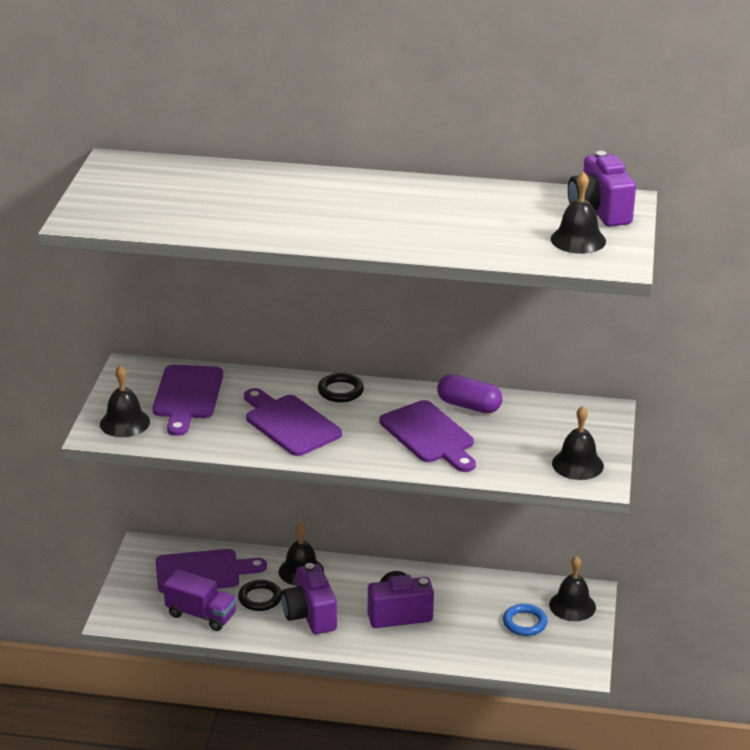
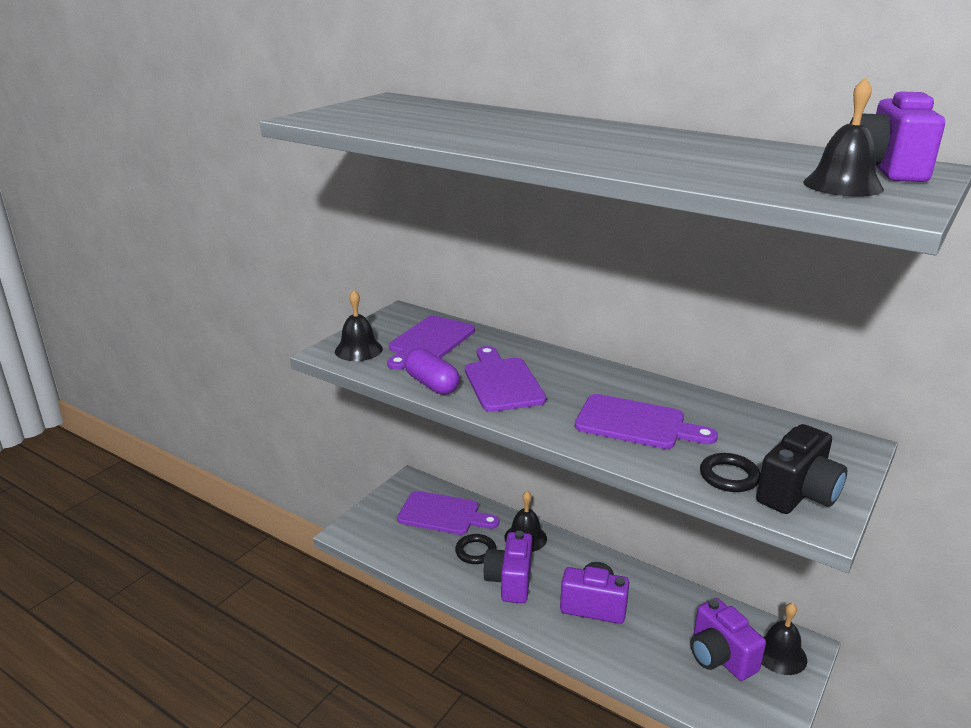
camera: 25 degrees right, 5 degrees down
(201, 615) = (417, 551): purple truck -> none
(340, 391) = (571, 366): black ring -> black ring (729, 476)
(429, 435) = (636, 423): purple cutting board -> purple cutting board turned 60 degrees counterclockwise
(469, 406) = (695, 406): purple capsule -> purple capsule (432, 384)
(525, 623) = (720, 657): blue ring -> purple camera
(577, 464) = (797, 494): black bell -> black camera

